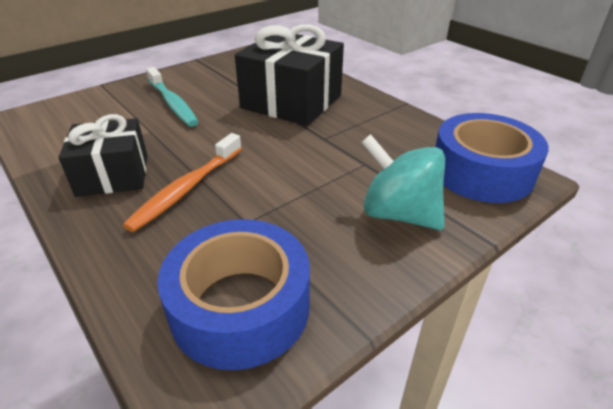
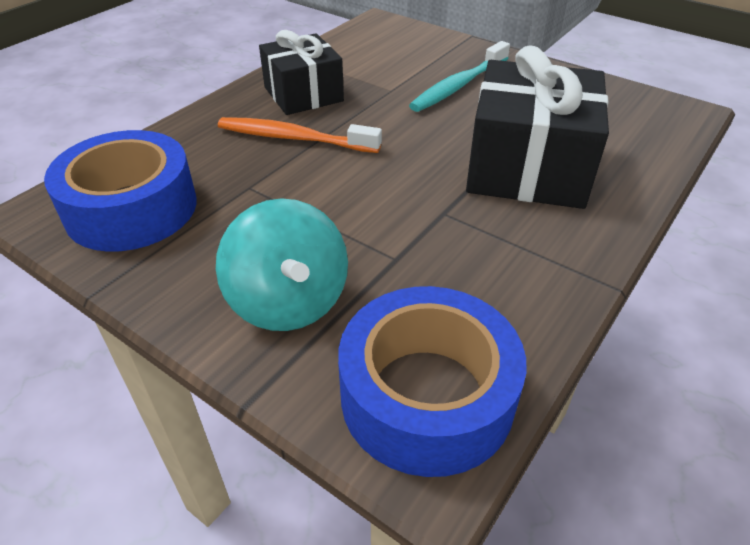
camera: 75 degrees right, 5 degrees up
(399, 213) = (288, 302): turquoise spinning top -> turquoise spinning top turned 135 degrees clockwise

